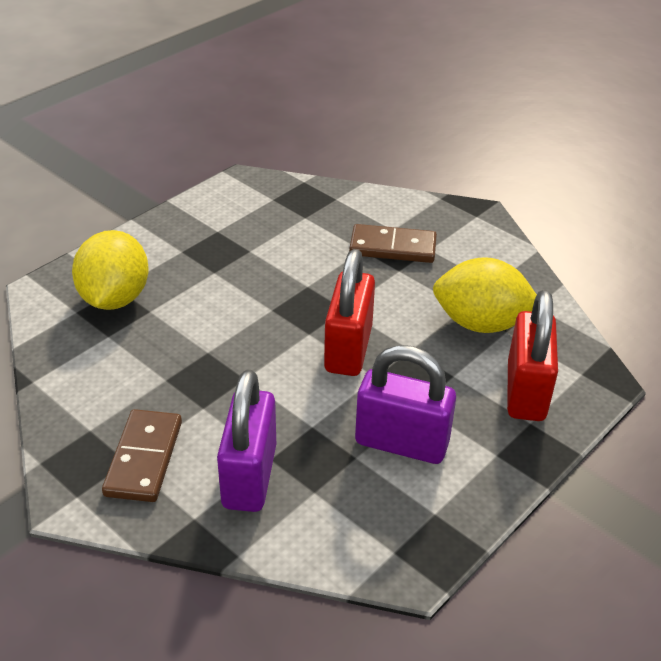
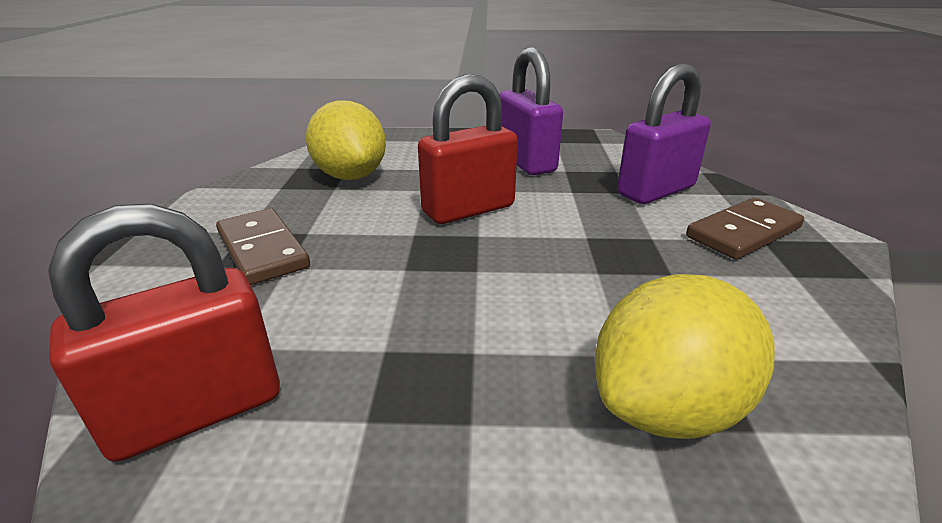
camera: 130 degrees left, 10 degrees down
(525, 391) = (410, 147): red padlock -> red padlock (197, 411)

